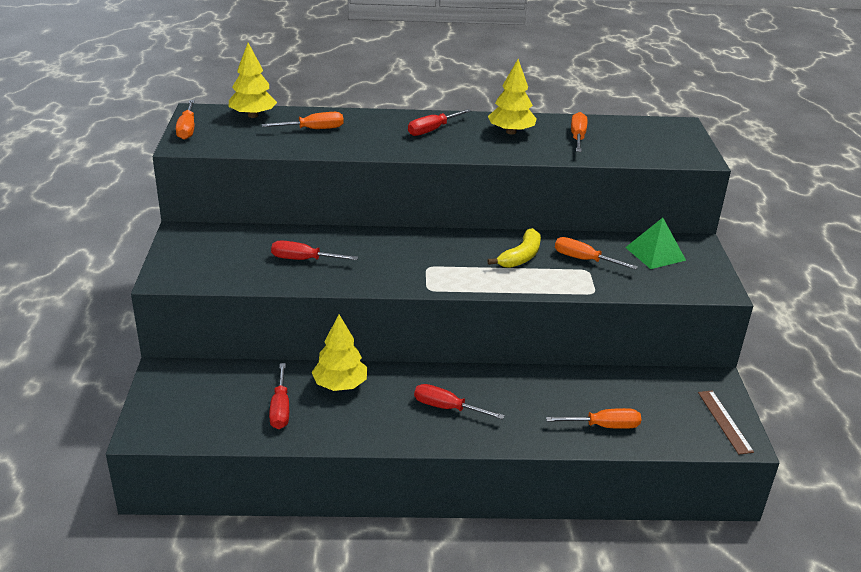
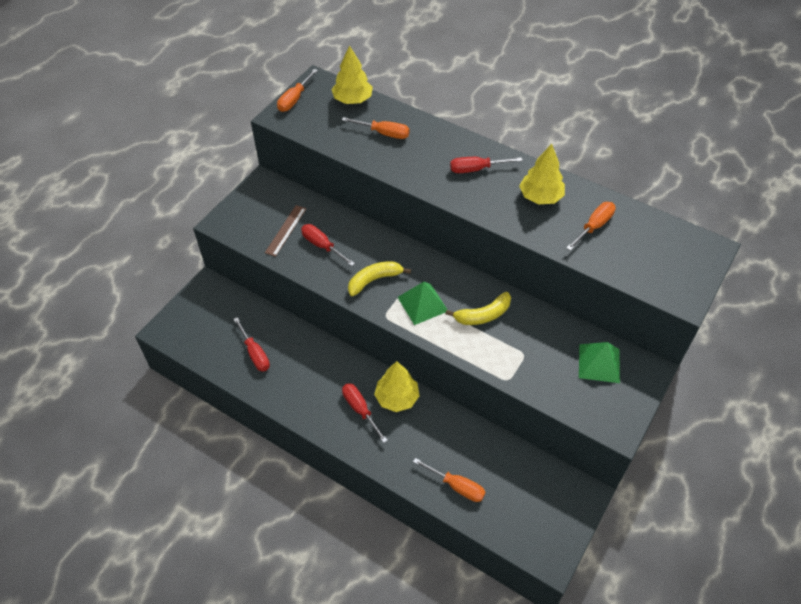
camera: 35 degrees right, 20 degrees up
(280, 408) = (255, 353): red screwdriver -> red screwdriver turned 60 degrees counterclockwise
(340, 385) = (306, 352): yellow tree -> yellow tree (397, 398)
(388, 267) = (374, 280): none -> yellow banana
(455, 268) = (422, 304): none -> green pyramid
(584, 260) = (531, 342): orange screwdriver -> none
(724, 421) = (554, 534): brown ruler -> brown ruler (286, 230)

